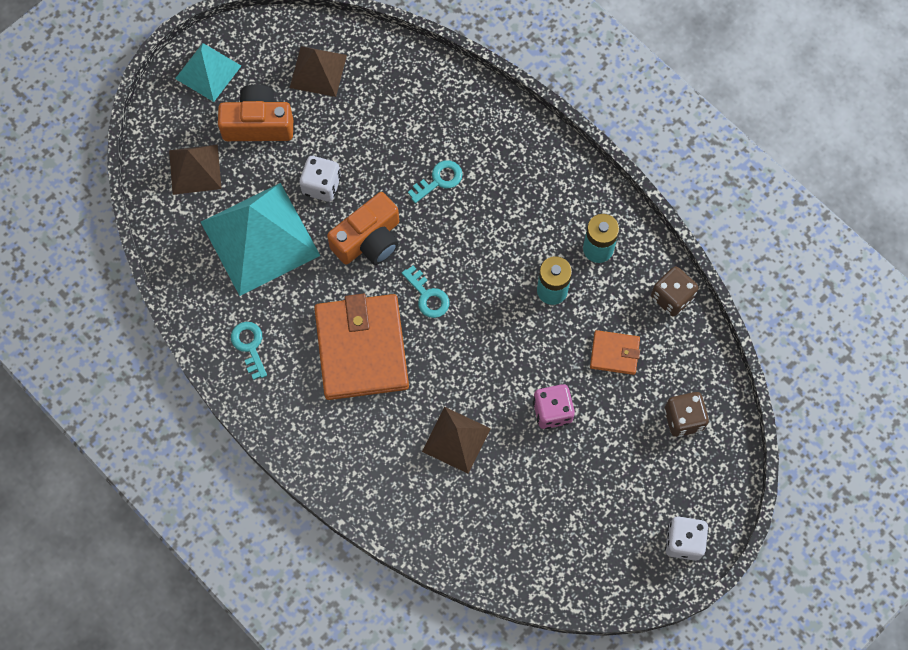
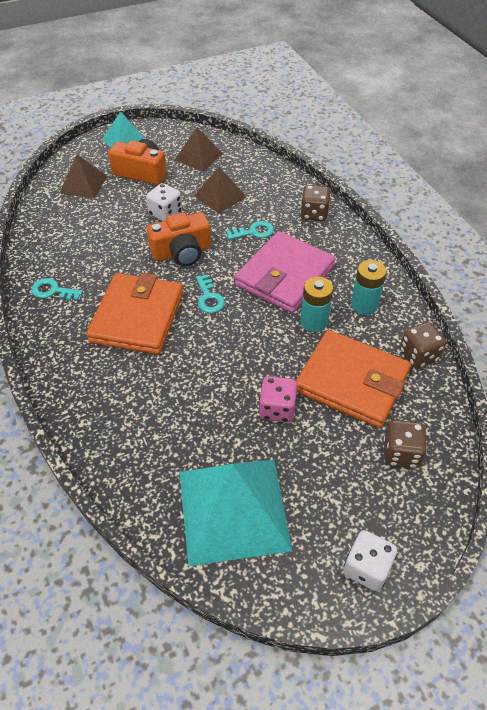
camera: 20 degrees right, 20 degrees down
(249, 346) = (52, 291): turquoise key -> turquoise key turned 75 degrees counterclockwise
(260, 238) = (103, 231): turquoise pyramid -> turquoise pyramid (233, 510)
(456, 440) = (180, 404): brown pyramid -> brown pyramid (220, 196)
(498, 236) = (284, 276): none -> pink wallet
(499, 127) = (314, 214): none -> brown dice
(614, 353) = (352, 382): orange wallet -> orange wallet, size x2.14

